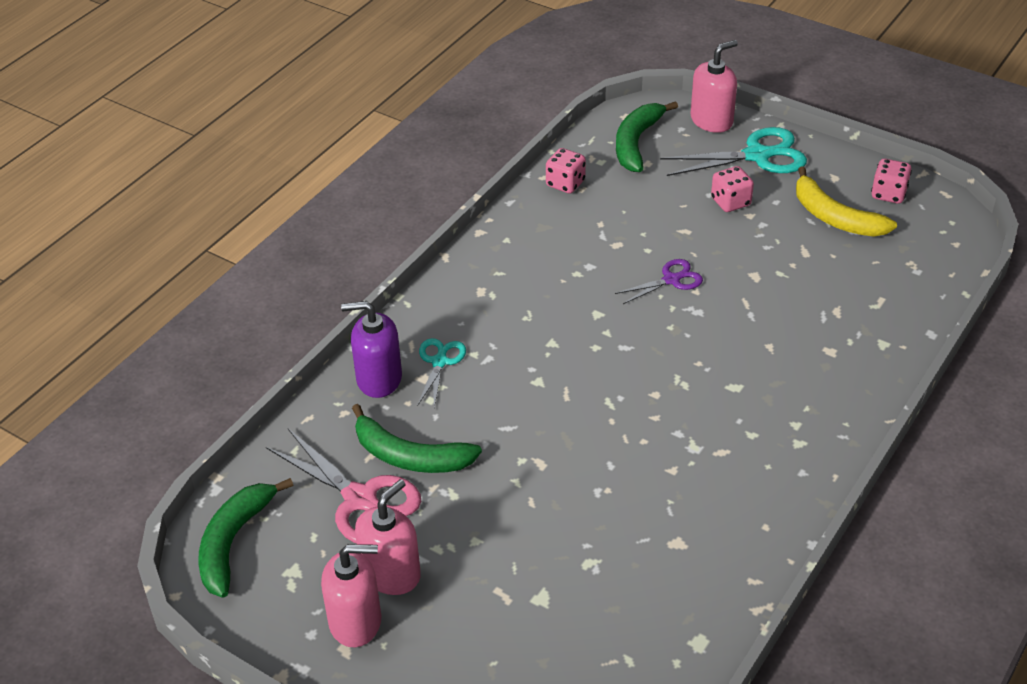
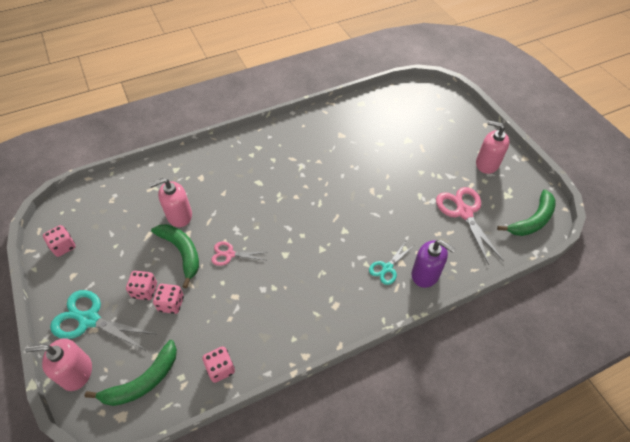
camera: 150 degrees left, 10 degrees up
(391, 573) = (464, 175): pink soap dispenser -> pink soap dispenser (179, 215)
(409, 456) = (430, 222): green banana -> green banana (182, 252)
(671, 280) = (229, 254): purple scissors -> pink scissors
(684, 205) = (171, 304): none -> pink dice
(834, 217) = (108, 247): yellow banana -> none

